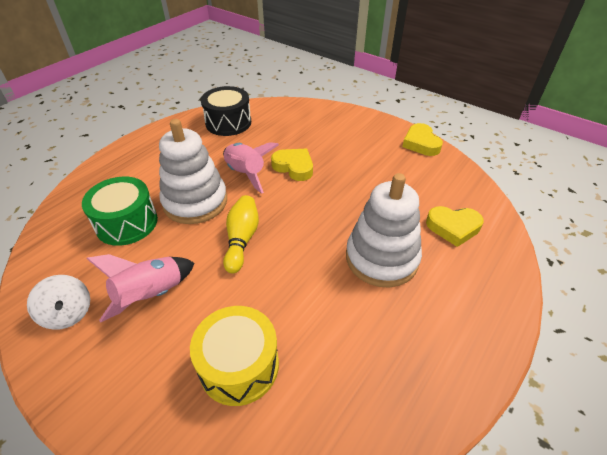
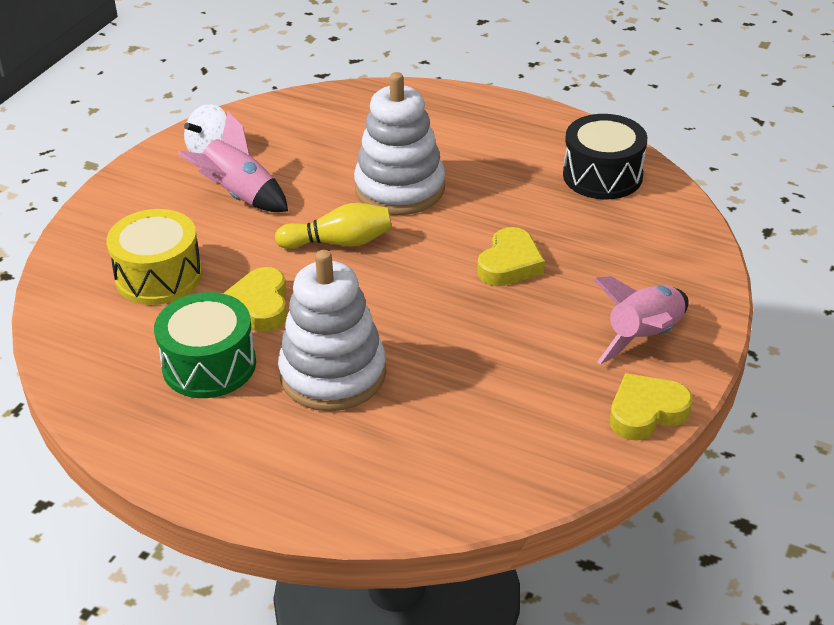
camera: 80 degrees right, 5 degrees down
(127, 223) = (346, 147): green drum -> green drum (209, 365)
(246, 174) = (475, 220): pink rocket -> pink rocket (644, 337)
(453, 227) = (417, 452): yellow heart -> yellow heart (260, 305)

